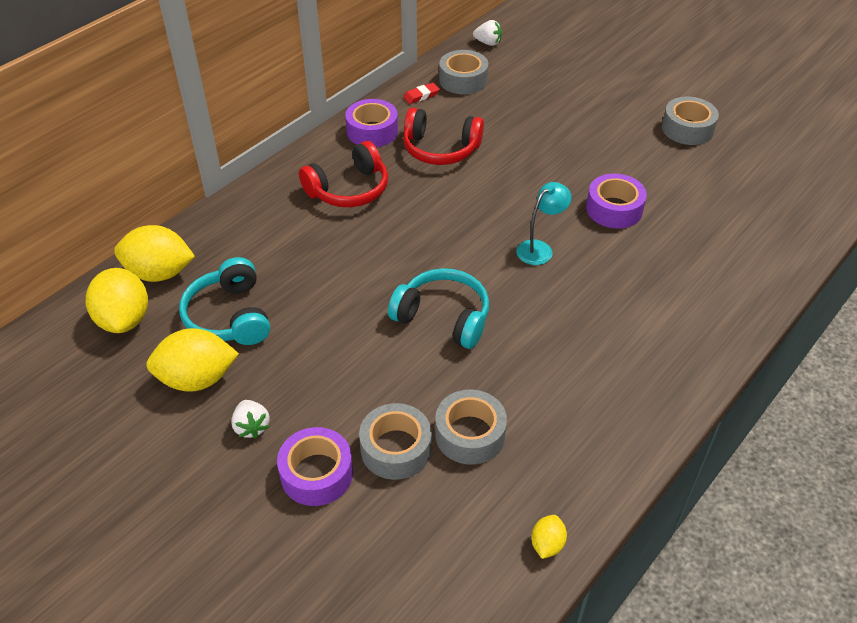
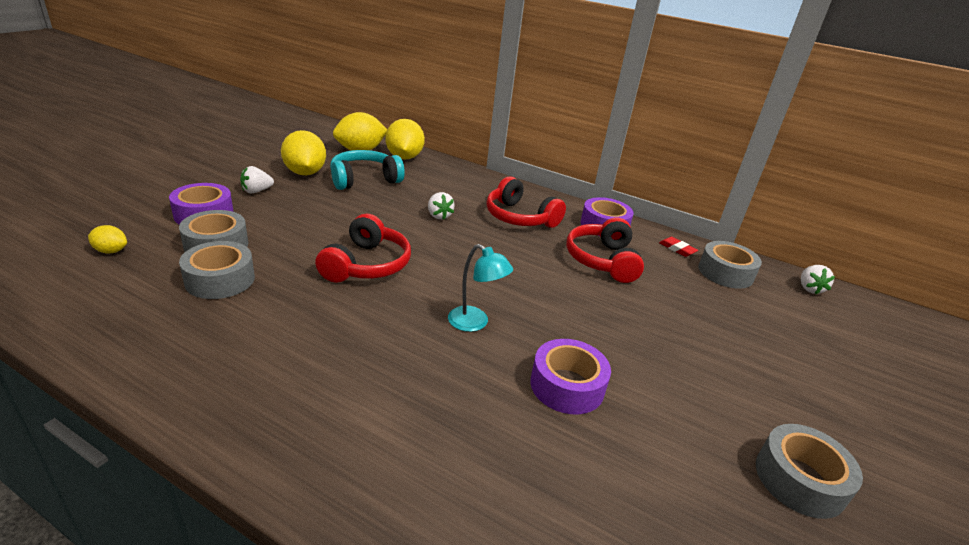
camera: 75 degrees right, 15 degrees down
(339, 253) = (439, 216): none -> white strawberry
(443, 317) = (366, 265): turquoise headphones -> red headphones
(547, 544) = (69, 323): yellow lemon -> yellow lemon (111, 251)

